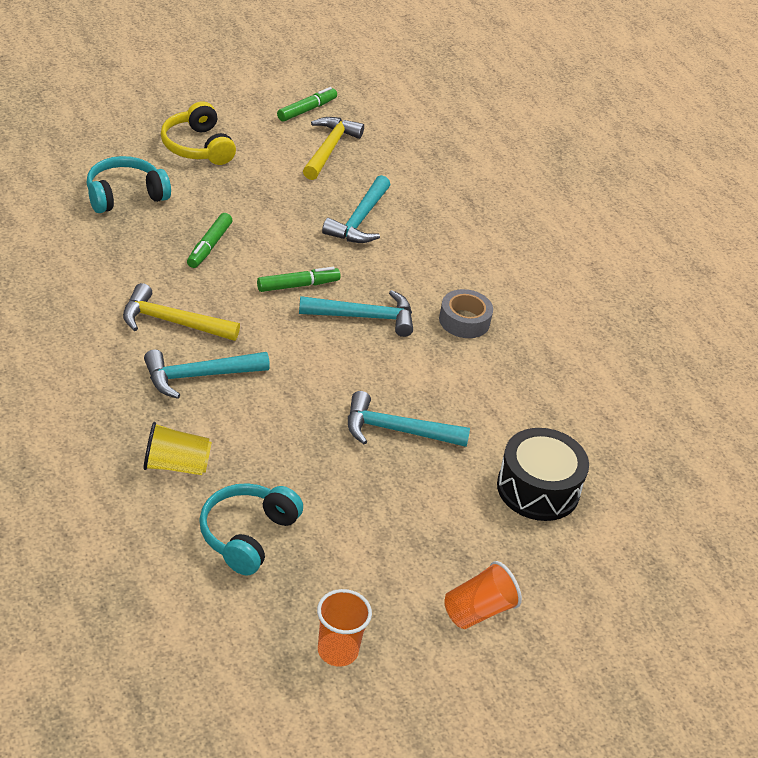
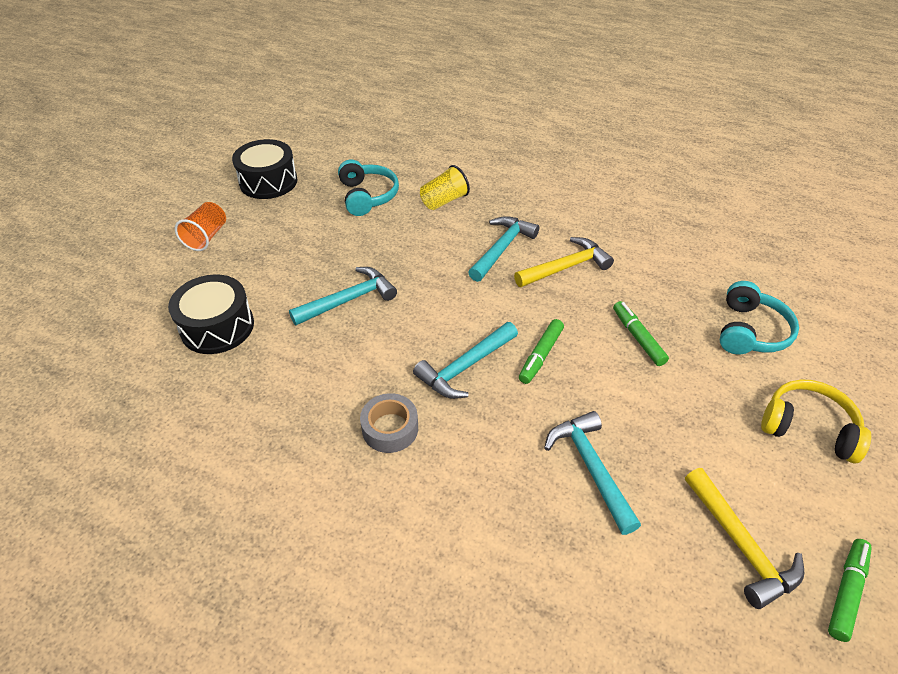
camera: 145 degrees right, 5 degrees up
(307, 110) = (846, 591): green marker -> green marker turned 150 degrees counterclockwise
(337, 651) = (268, 182): orange cup -> black drum

